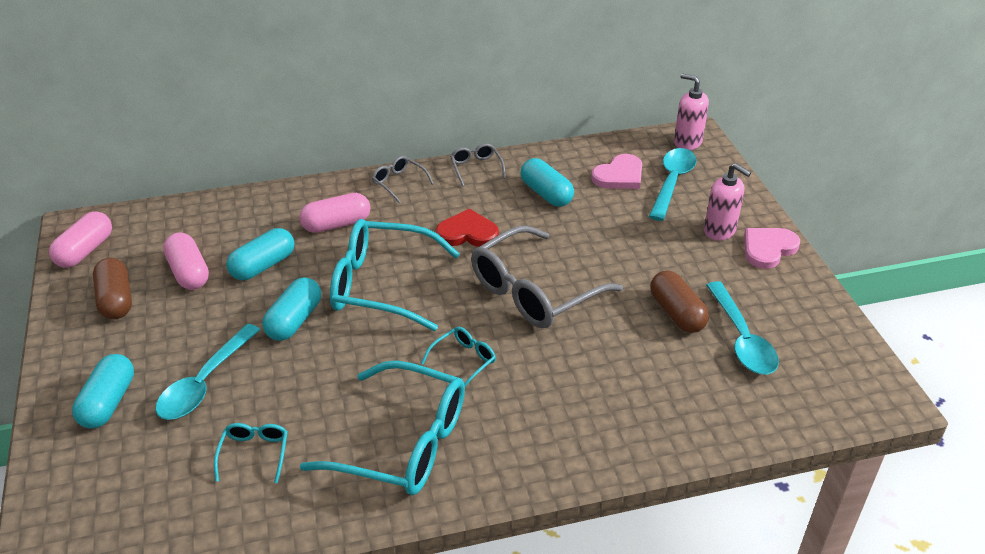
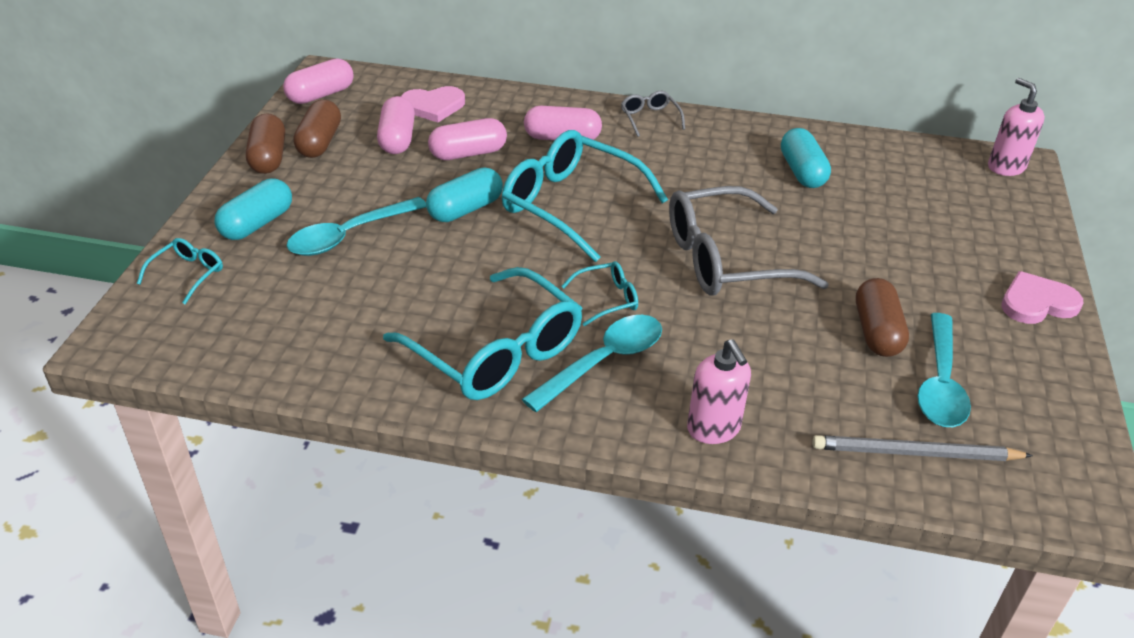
camera: 25 degrees right, 0 degrees up
(75, 332) = (268, 157): none -> brown capsule
(254, 453) = (352, 310): turquoise glasses -> turquoise glasses (188, 274)
(263, 266) = (468, 153): turquoise capsule -> pink capsule
(467, 233) = (691, 184): red heart -> none
(476, 168) = (740, 127): grey glasses -> none
(619, 175) = (899, 178): pink heart -> pink heart (433, 106)
(672, 182) = (959, 202): turquoise spoon -> turquoise spoon (603, 361)
(720, 231) = (986, 266): pink soap dispenser -> pink soap dispenser (713, 429)
(756, 402) = (915, 453): none -> grey pencil

